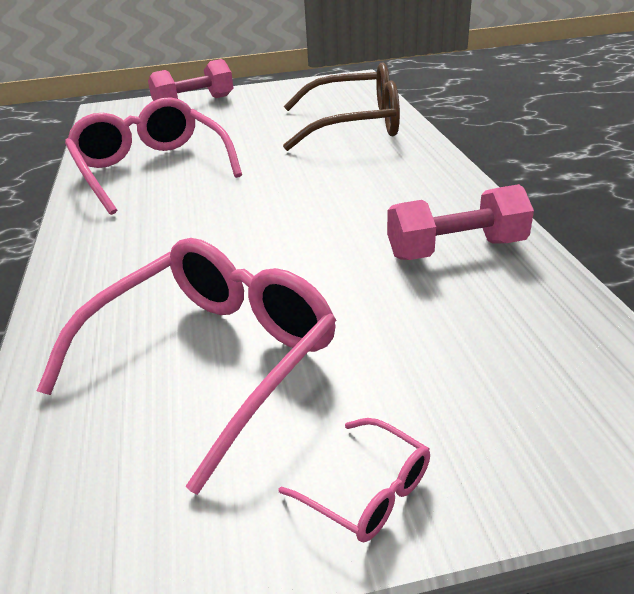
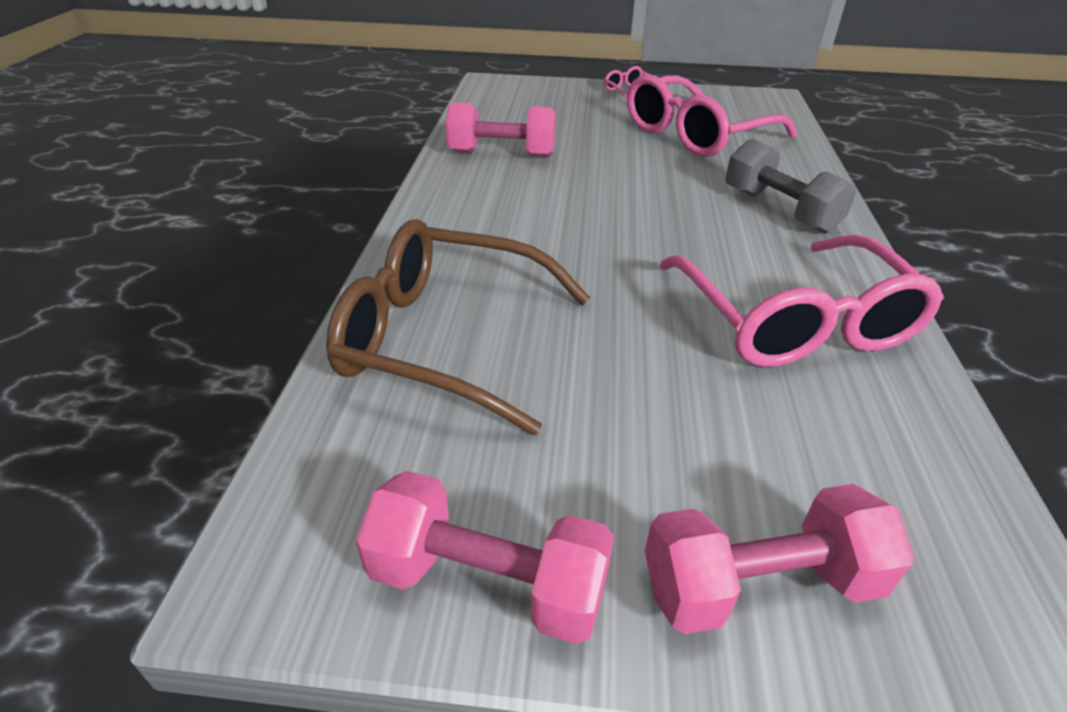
camera: 165 degrees left, 5 degrees up
(128, 248) = (779, 210): none -> grey dumbbell
(283, 89) = (488, 582): none -> pink dumbbell

